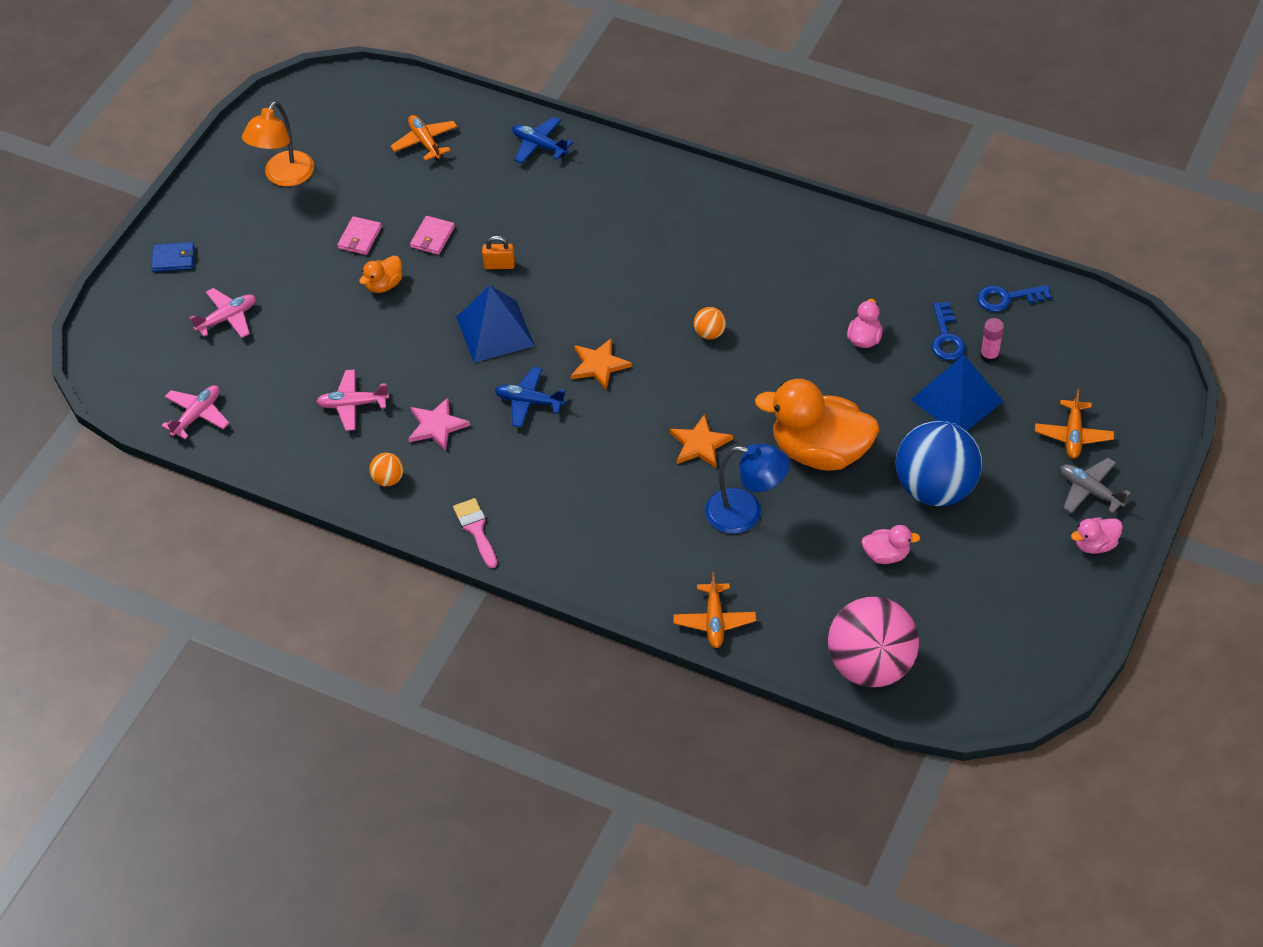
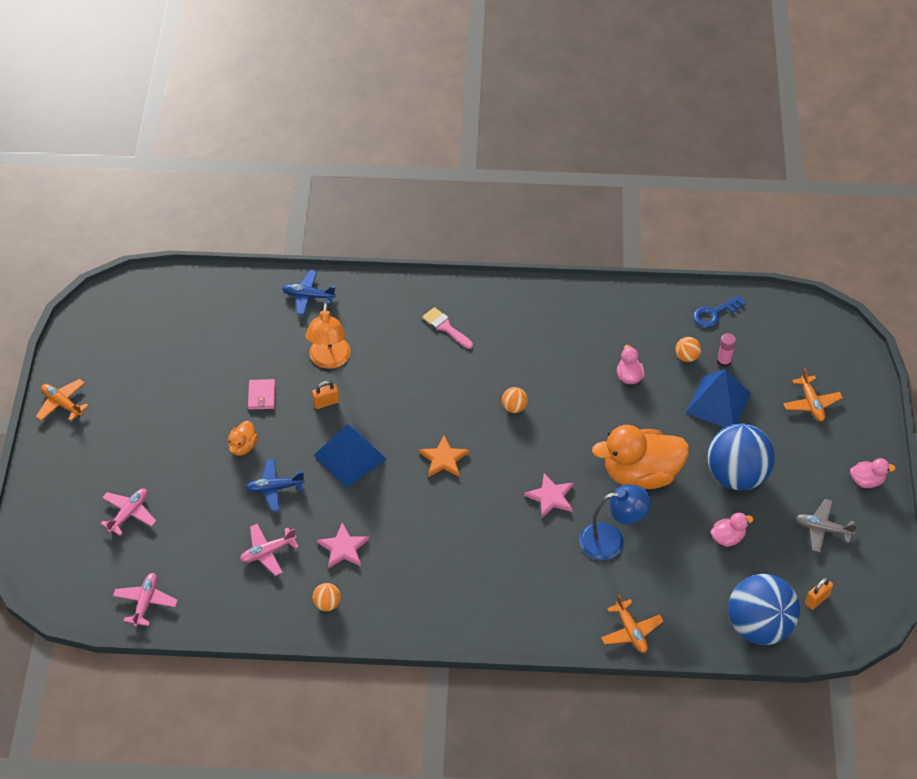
camera: 25 degrees left, 0 degrees up
(173, 259) = (58, 478): blue wallet -> none
(284, 176) = (115, 381): orange lamp -> orange lamp (329, 360)
(360, 238) = (203, 414): pink wallet -> none
(425, 142) = (216, 319): orange plane -> orange plane (62, 404)
(476, 529) = (416, 621): pink brush -> pink brush (445, 327)
(529, 402) = (405, 505): blue plane -> blue plane (274, 488)
(700, 444) = (551, 497): orange star -> pink star
(870, 665) = (759, 626): pink ball -> blue ball
(946, 337) = (686, 357): blue key -> orange ball
(958, 659) = (817, 599): none -> orange padlock
(1090, 491) = (843, 441): grey plane -> grey plane (822, 529)
(1095, 544) = (867, 481): pink duck -> pink duck turned 135 degrees counterclockwise

